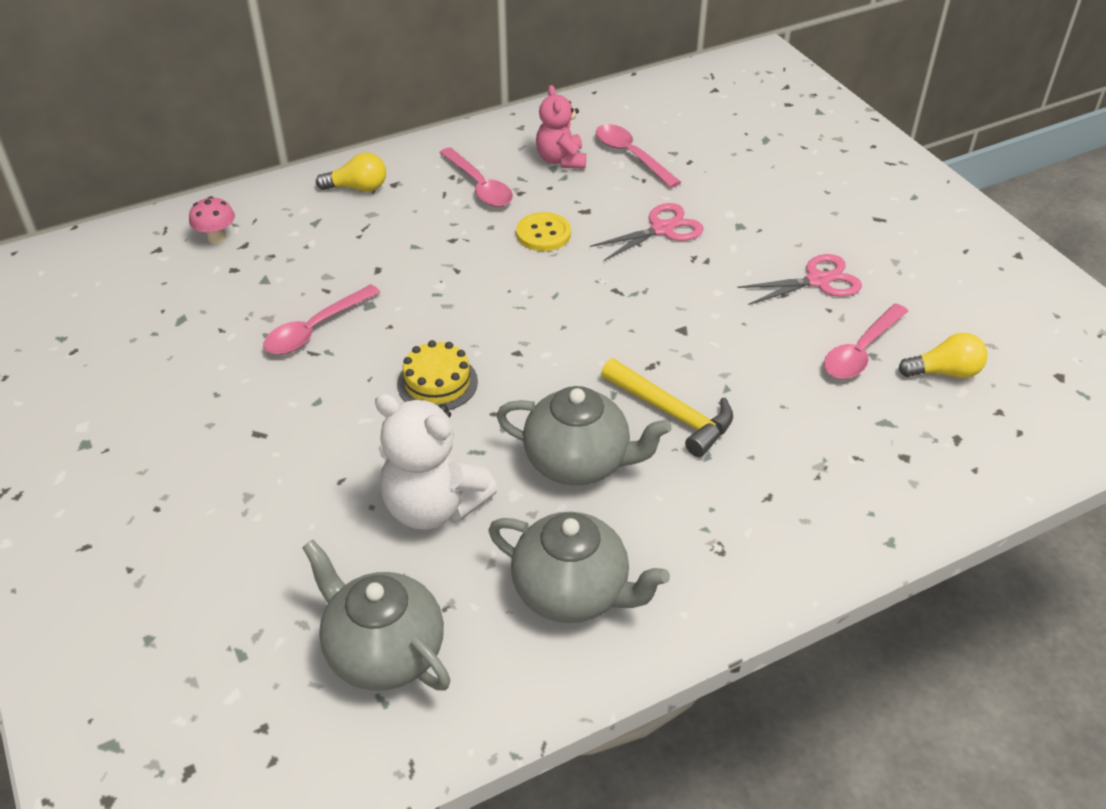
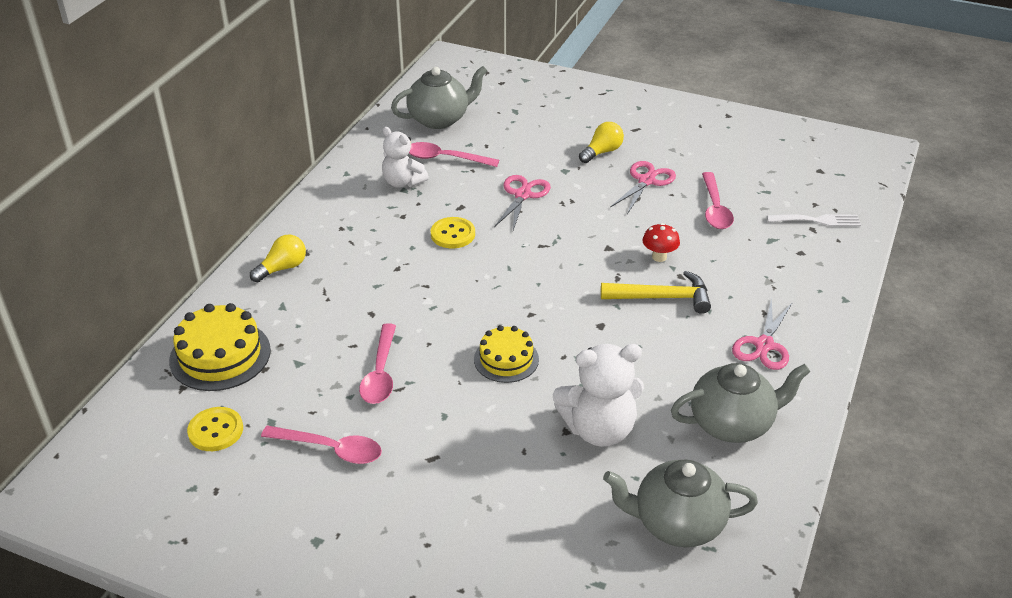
camera: 40 degrees left, 5 degrees down
(134, 300) = (215, 431): none -> yellow button
(217, 238) = (220, 355): pink mushroom -> yellow cake
(479, 186) = (369, 225): pink spoon -> pink spoon (331, 449)
(561, 160) = (403, 182): pink teddy bear -> white teddy bear
(579, 462) = (647, 354): grey teapot -> grey teapot (440, 119)
(720, 532) = (764, 345): none -> pink scissors
(725, 369) = (659, 257): none -> red mushroom
(944, 372) = (767, 197): yellow light bulb -> yellow light bulb (602, 152)
(977, 432) = (818, 220): none -> white fork

